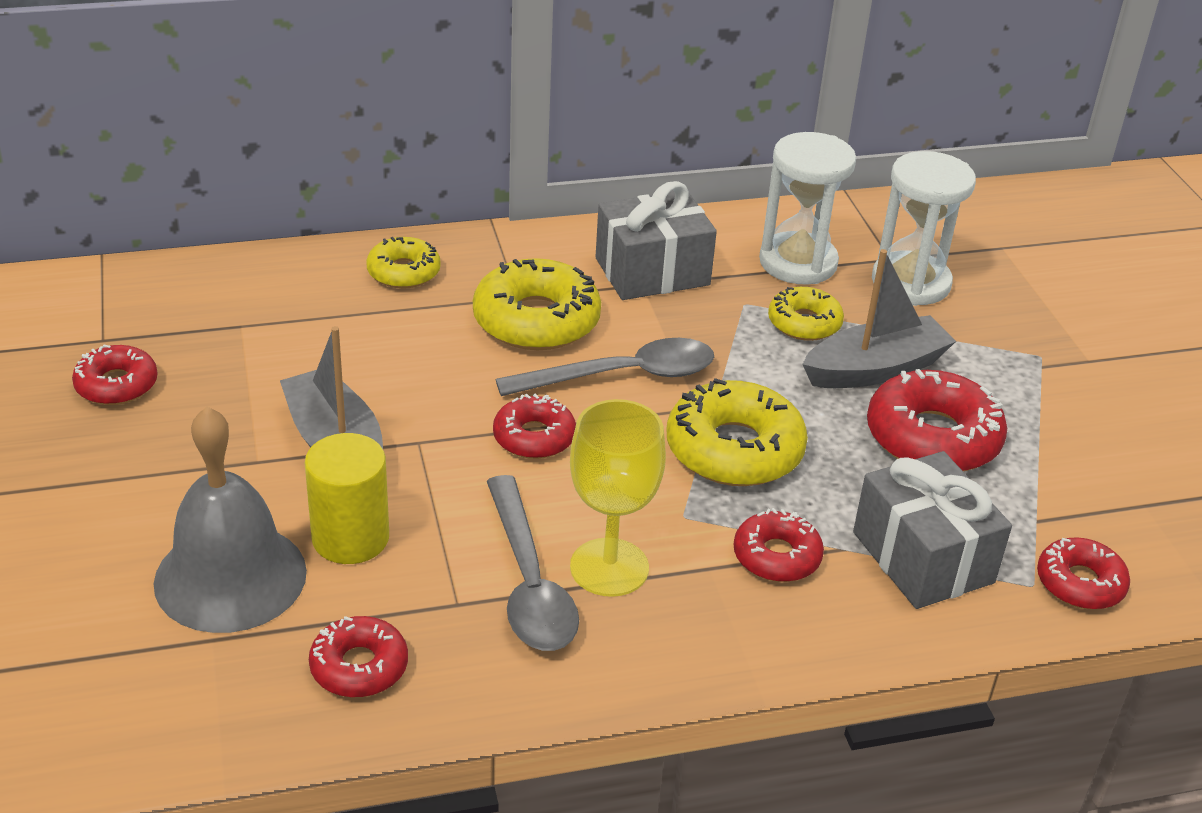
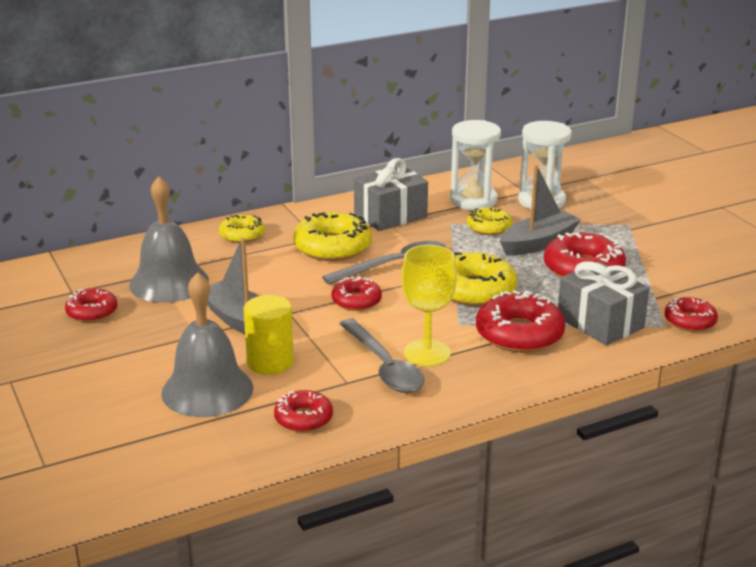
camera: 10 degrees left, 10 degrees down
(255, 347) = (169, 282): none -> grey bell
(776, 556) = (519, 334): red donut -> red donut, size x1.68

